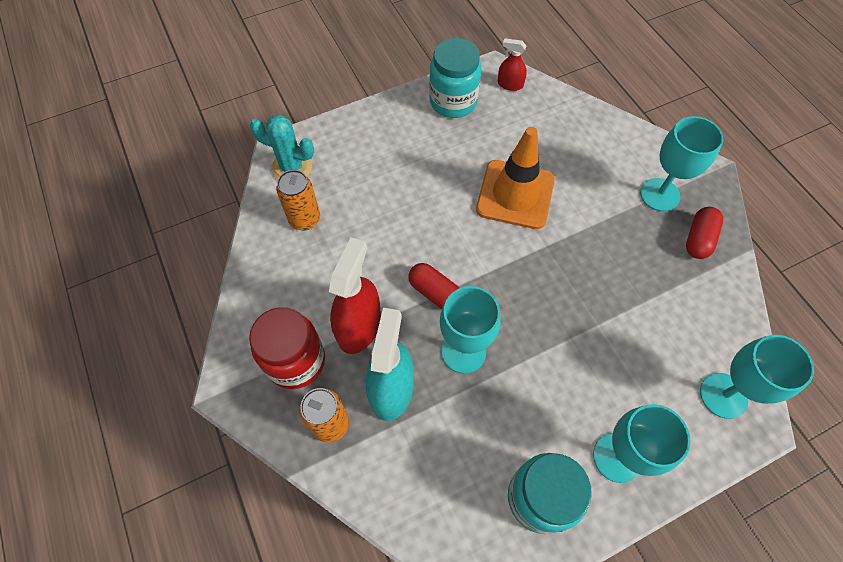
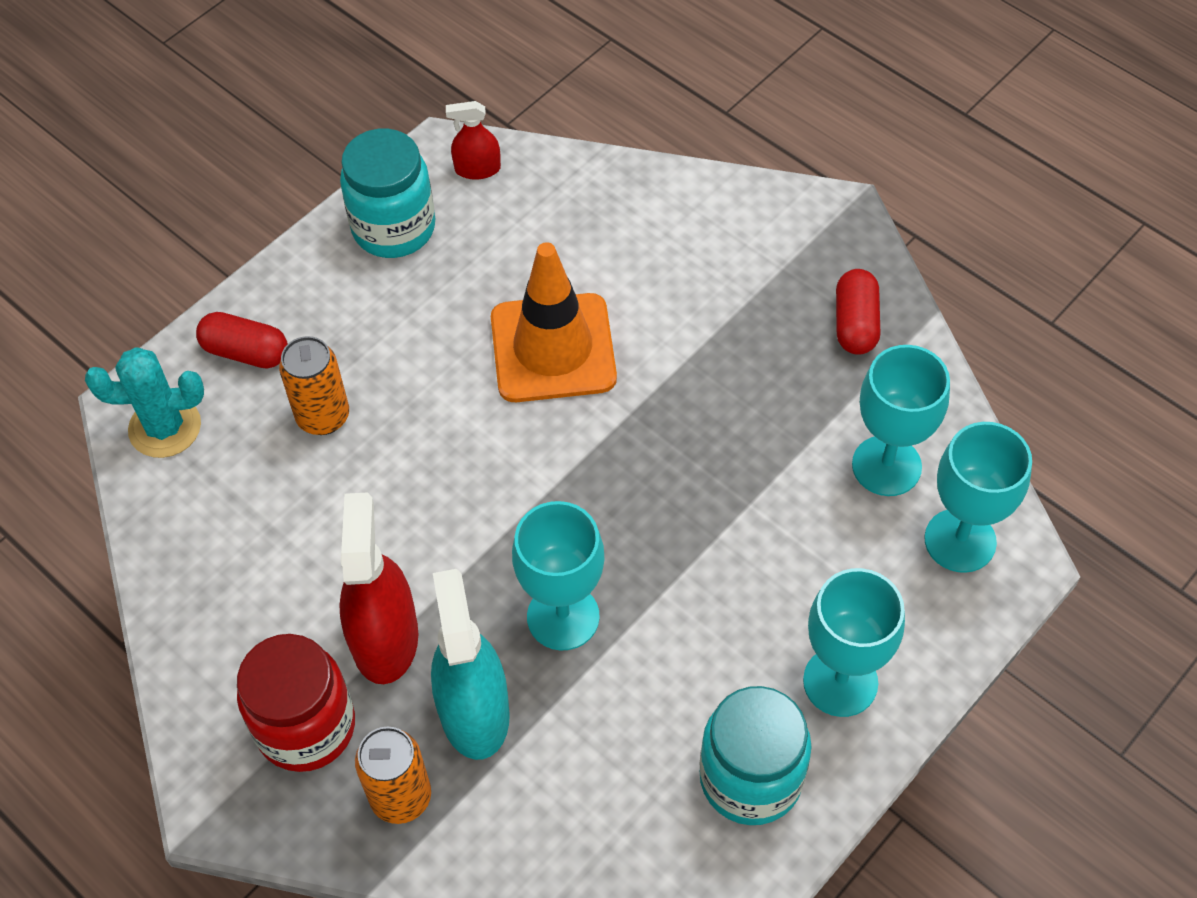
camera: 20 degrees left, 5 degrees down
(304, 219) = (224, 504): orange can -> orange can (323, 416)
(435, 292) = (484, 544): red capsule -> red capsule (246, 352)
(659, 195) = (776, 274): turquoise goblet -> turquoise goblet (886, 466)

